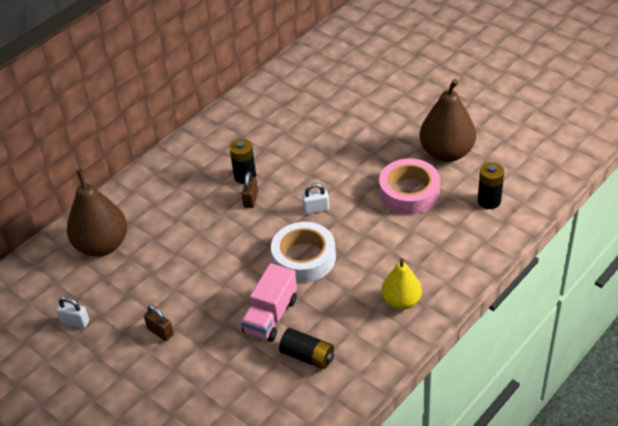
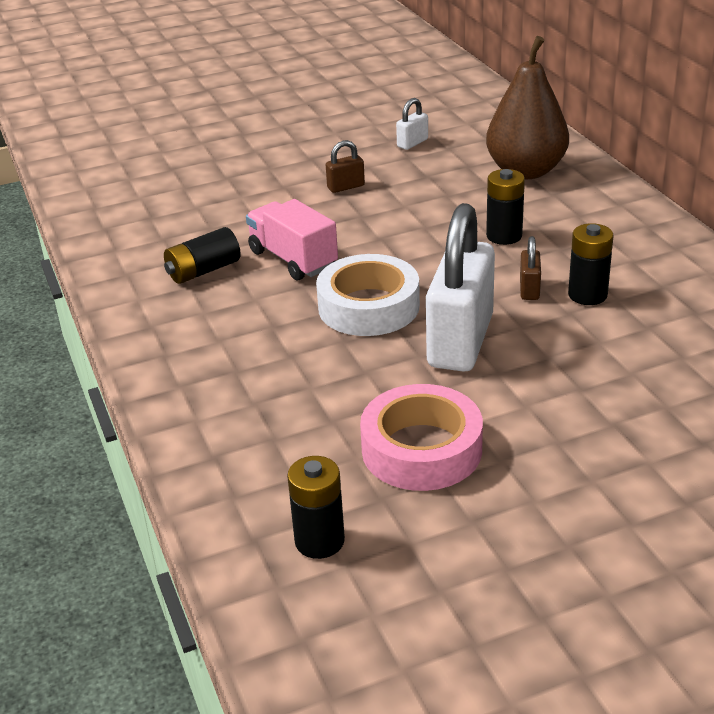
camera: 115 degrees right, 10 degrees down
(195, 228) = (504, 236): none -> black battery
(251, 199) = (529, 289): brown padlock -> brown padlock turned 60 degrees clockwise
(316, 209) = (460, 341): white padlock -> white padlock, size x2.41
(401, 301) = (207, 366): yellow pear -> none
(446, 153) = (494, 536): brown pear -> none

